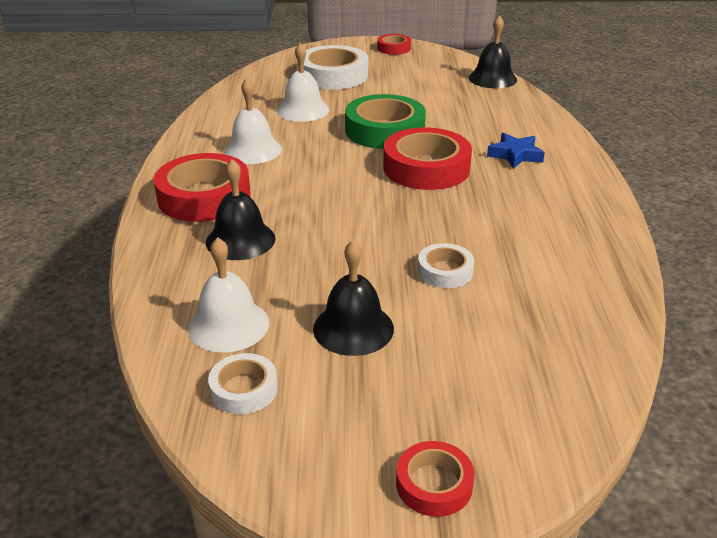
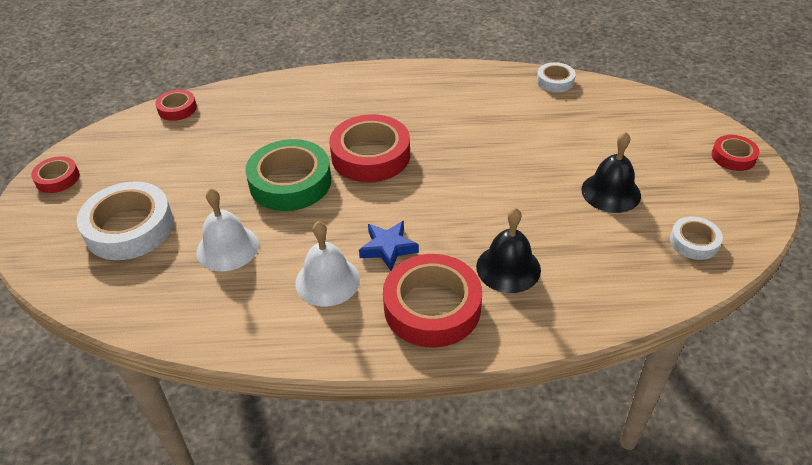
camera: 90 degrees left, 10 degrees up
(228, 325) = (629, 259): white bell -> none
(445, 271) = (530, 148): white tape -> white tape (555, 81)
(492, 78) = (177, 109): black bell -> red tape
(515, 155) = (348, 105): blue star -> blue star (388, 248)

